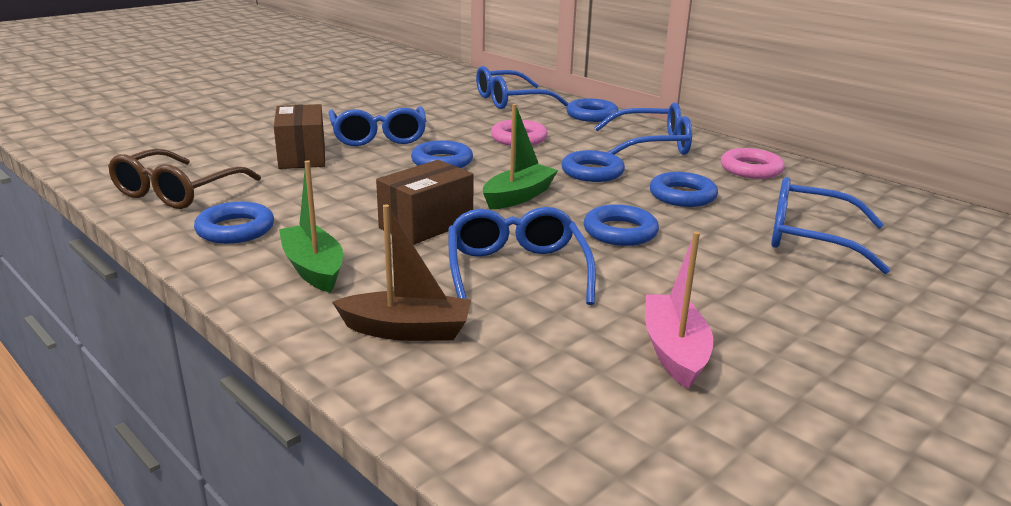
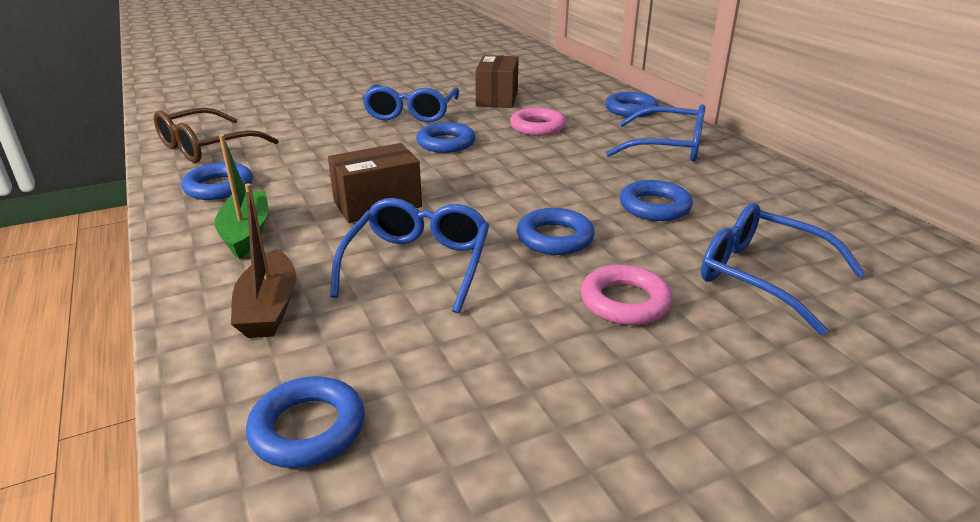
camera: 20 degrees right, 5 degrees up
(302, 156) = (331, 125): brown box -> brown box (497, 98)
(407, 330) = (269, 308): brown boat -> brown boat turned 60 degrees clockwise
(510, 101) = (562, 88): blue glasses -> none
(518, 196) = (486, 187): green boat -> none
(592, 172) = (580, 170): blue ring -> blue ring (308, 428)
(674, 351) = (499, 382): pink boat -> none
(751, 169) = (757, 186): pink ring -> pink ring (625, 302)

